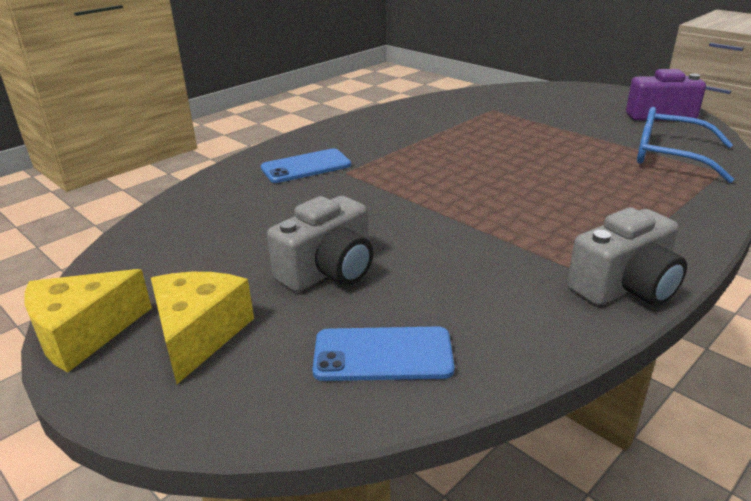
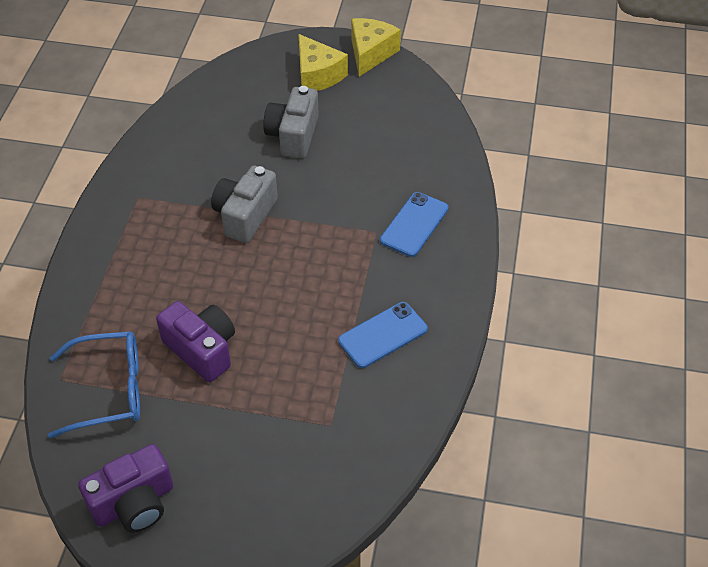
camera: 145 degrees right, 20 degrees up
(383, 355) = (223, 102): blue phone -> blue phone (382, 335)
(571, 155) = (202, 350): none -> purple camera
(625, 287) = (118, 196): grey camera -> grey camera (245, 215)

